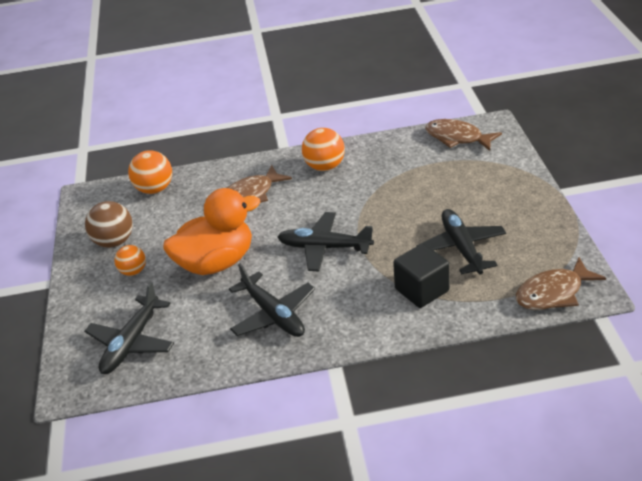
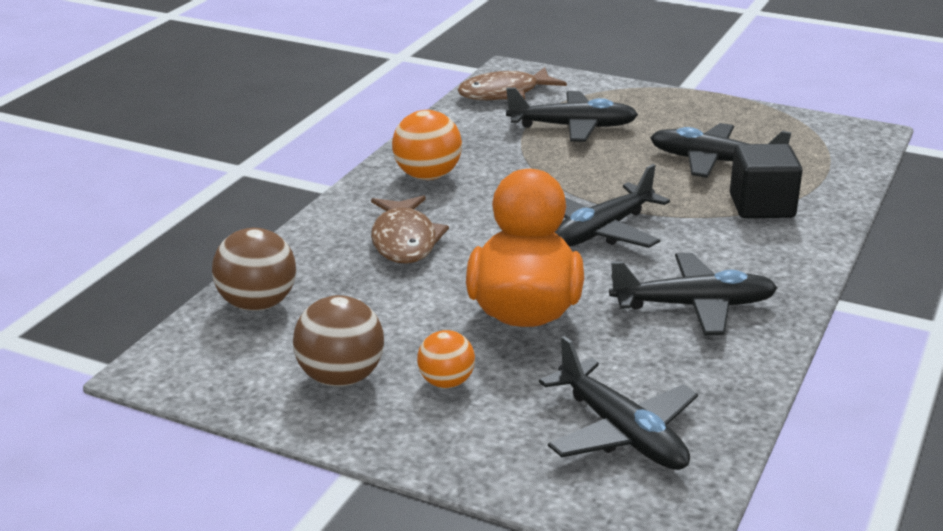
camera: 60 degrees left, 10 degrees down
(155, 189) = (257, 304): orange ball -> brown ball
(443, 179) = (572, 127): none -> black plane
(553, 293) = (849, 149): brown fish -> none

